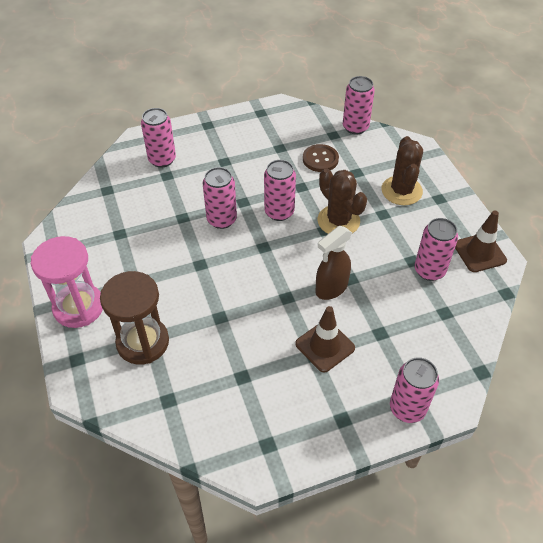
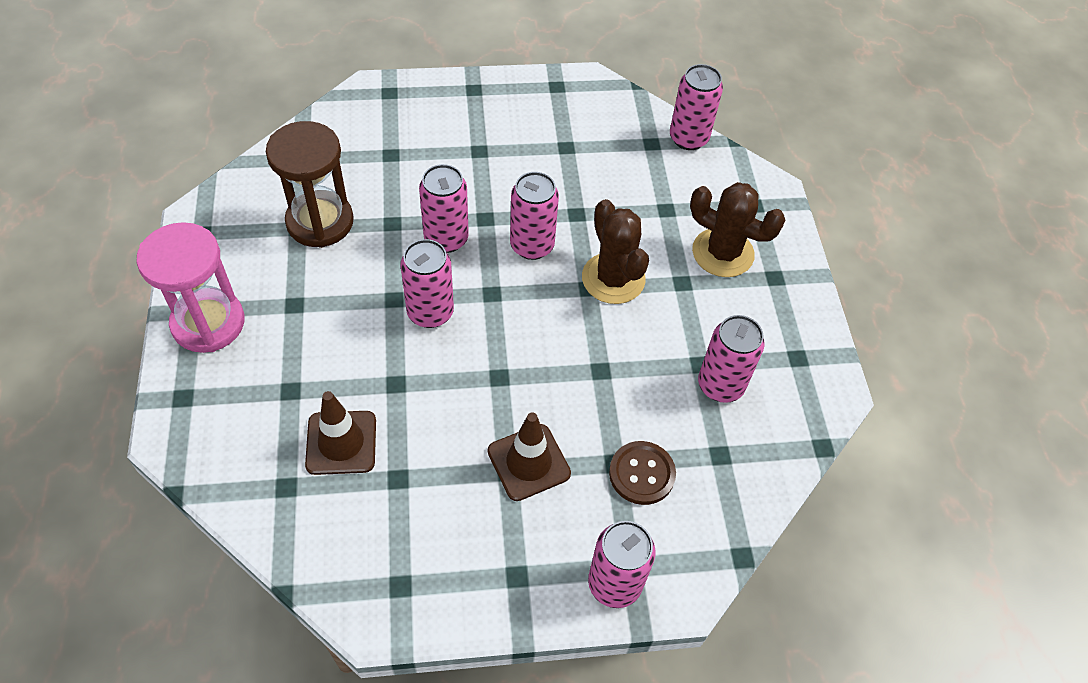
camera: 10 degrees right, 5 degrees up
(143, 342) = (278, 395): brown hourglass -> brown hourglass (320, 222)
(162, 160) = (392, 129): pink can -> pink can (430, 312)
(320, 159) = (619, 177): brown button -> brown button (642, 474)
(331, 288) = (567, 378): brown spray bottle -> none
(401, 191) = (722, 253): brown cactus -> brown cactus turned 75 degrees counterclockwise
(479, 253) = (805, 375): brown traffic cone -> brown traffic cone (341, 443)

